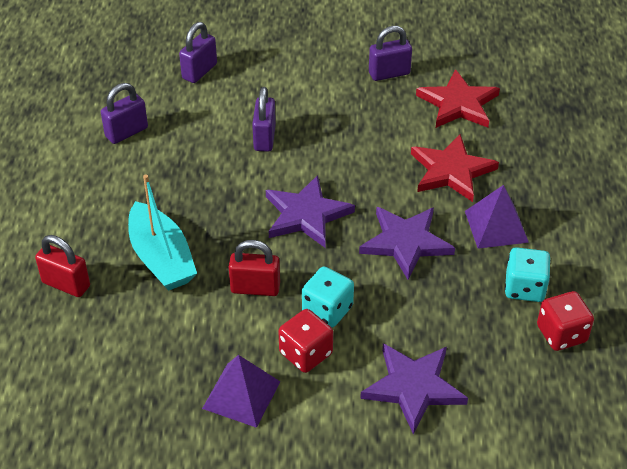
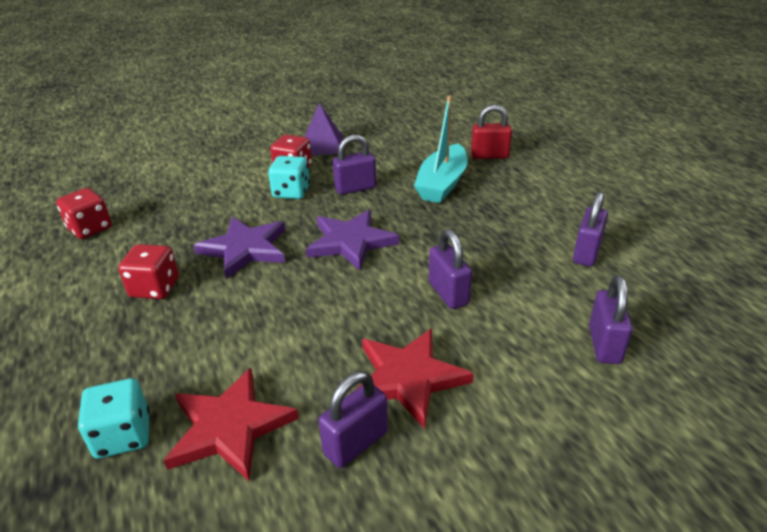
camera: 155 degrees right, 10 degrees down
(161, 258) = (442, 184): turquoise boat -> turquoise boat turned 105 degrees counterclockwise
(255, 288) = (355, 188): red padlock -> purple padlock
(413, 387) = (208, 175): purple star -> none
(451, 171) = (216, 327): red star -> red star (408, 378)
(496, 226) = (155, 288): purple pyramid -> red dice
(524, 288) = (123, 248): turquoise dice -> turquoise dice (123, 435)

